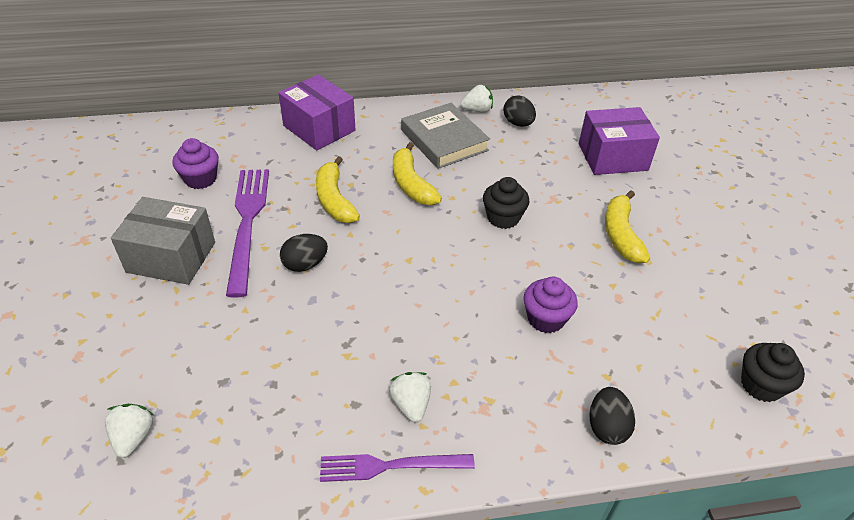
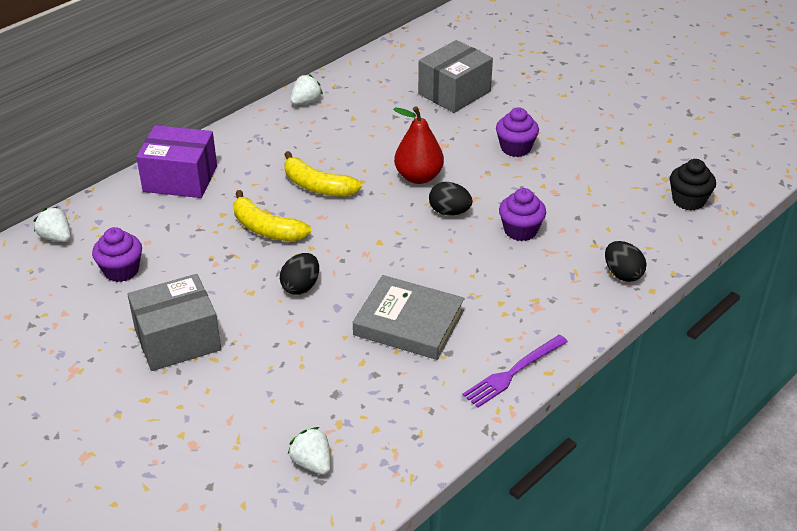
camera: 35 degrees left, 5 degrees down
(247, 223) = (212, 282): purple fork -> none
(411, 404) = (487, 331): white strawberry -> white strawberry (56, 237)
(444, 140) = (305, 139): grey book -> grey book (409, 323)
(503, 218) = (418, 177): black cupcake -> red pear
(518, 123) = (352, 98): black egg -> black egg (449, 212)
(612, 157) = (454, 93): purple box -> grey box
(621, 234) = (515, 148): yellow banana -> purple cupcake

